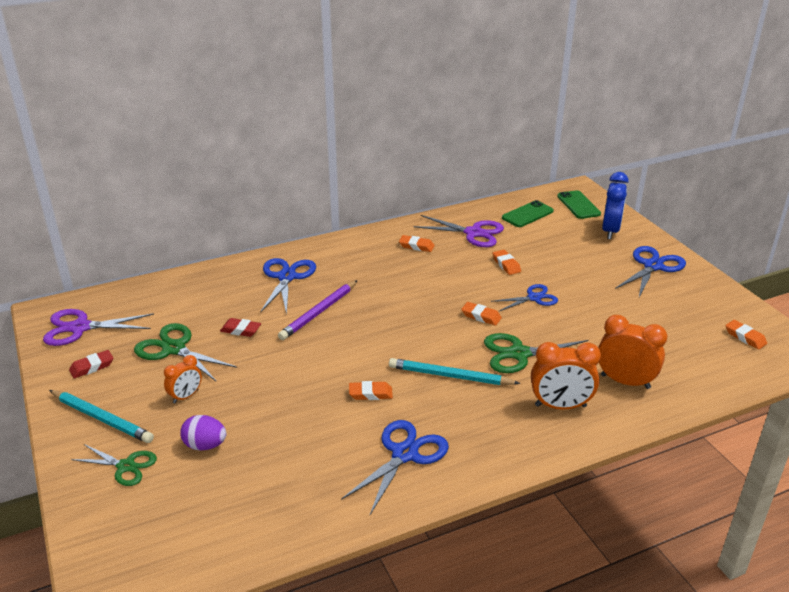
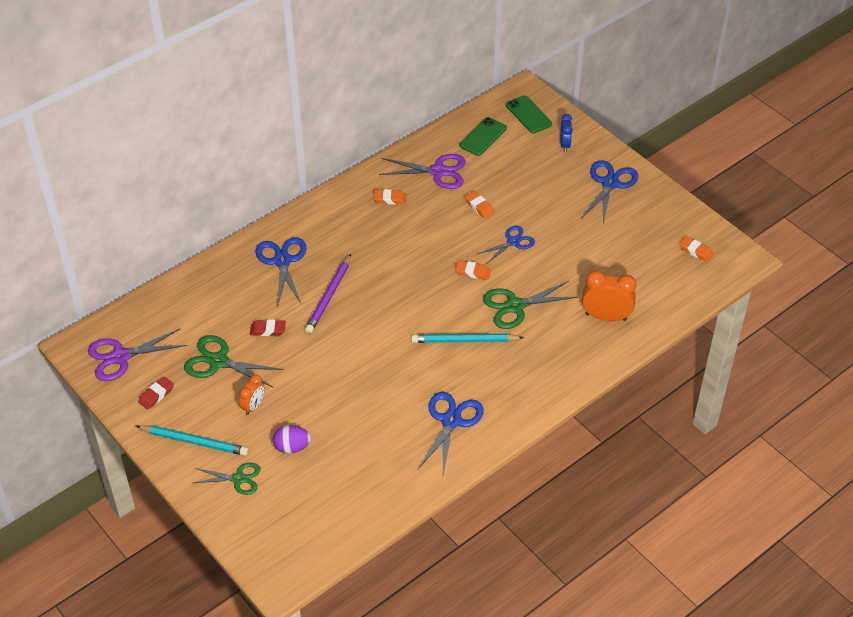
camera: 15 degrees left, 15 degrees up
(370, 394) = (405, 372): orange eraser -> none
(560, 406) = (559, 351): orange clock -> none
(610, 231) = (565, 145): blue clock -> blue clock, size x0.59

